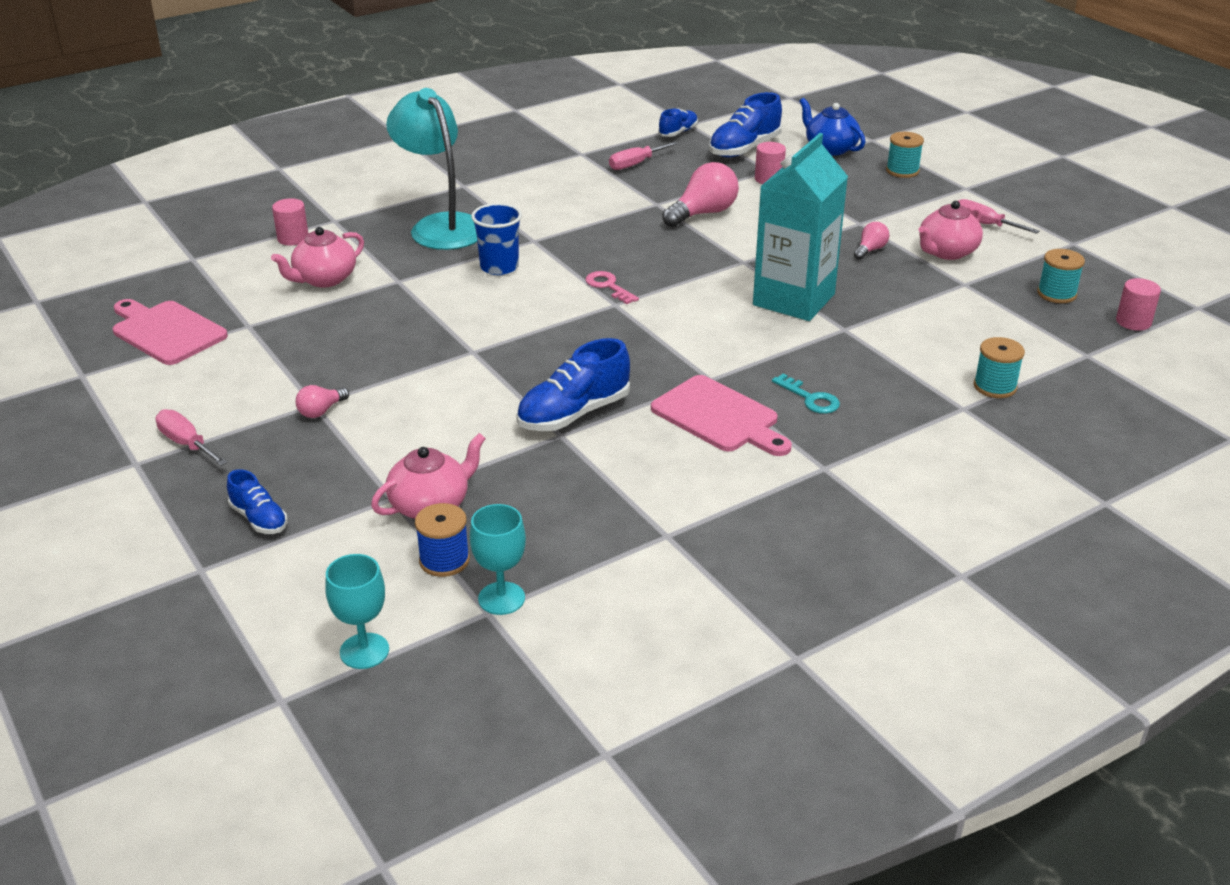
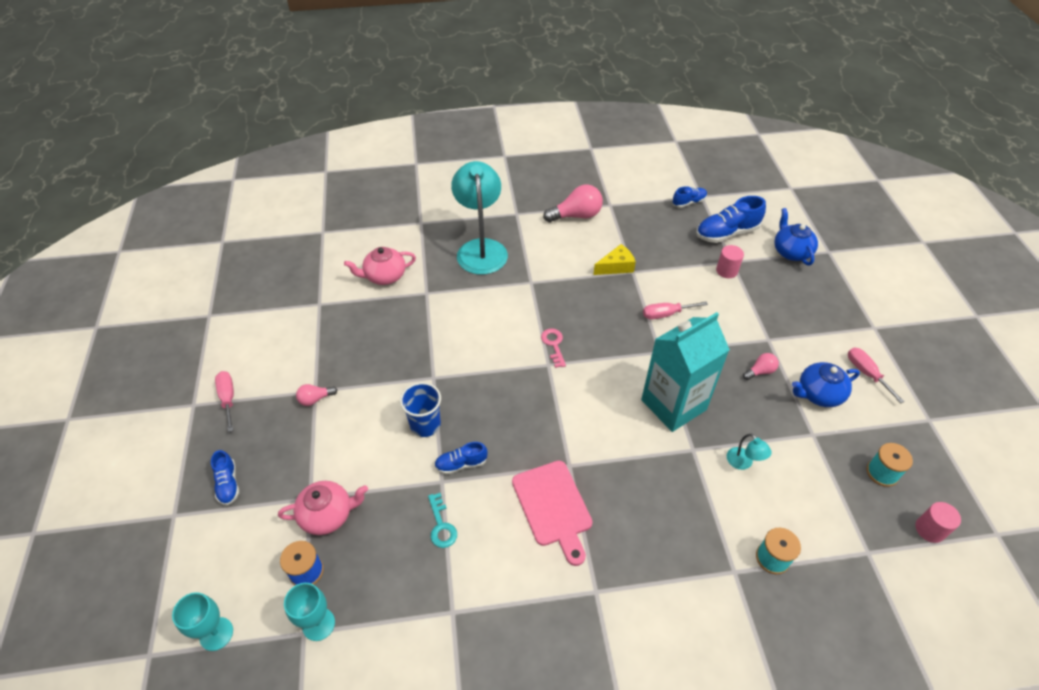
camera: 25 degrees right, 15 degrees up
(166, 331) = (273, 293): pink cutting board -> none
(293, 238) = (388, 232): pink cylinder -> none
(499, 267) = (495, 301): blue cup -> blue cup (425, 425)
(573, 414) = (461, 464): blue shoe -> blue shoe, size x0.57
(632, 204) = (616, 266): none -> yellow cheese
(635, 164) = (640, 226): pink screwdriver -> pink screwdriver (666, 314)
(703, 213) = (659, 292): pink light bulb -> pink light bulb (576, 215)
(810, 398) = (627, 514): turquoise key -> turquoise key (441, 525)
(902, 171) = (833, 293): turquoise spool -> none
(907, 324) = (743, 463): none -> turquoise lamp
(946, 252) = (818, 394): pink teapot -> blue teapot

